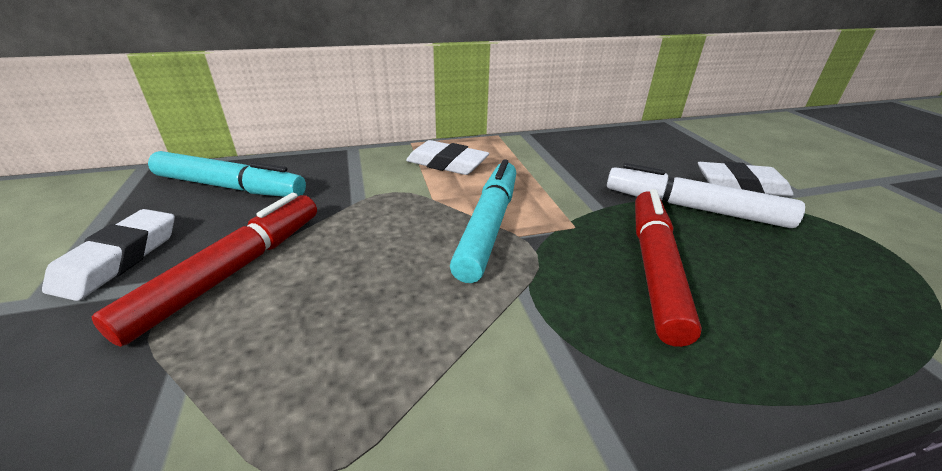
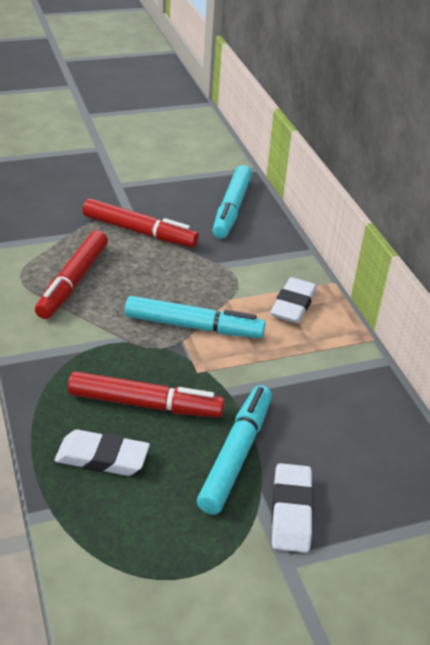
camera: 85 degrees right, 5 degrees up
(119, 259) = (149, 195): white eraser -> white eraser (102, 458)
(358, 361) = (73, 281): none -> red marker
(693, 208) = (236, 455): white marker -> turquoise marker

